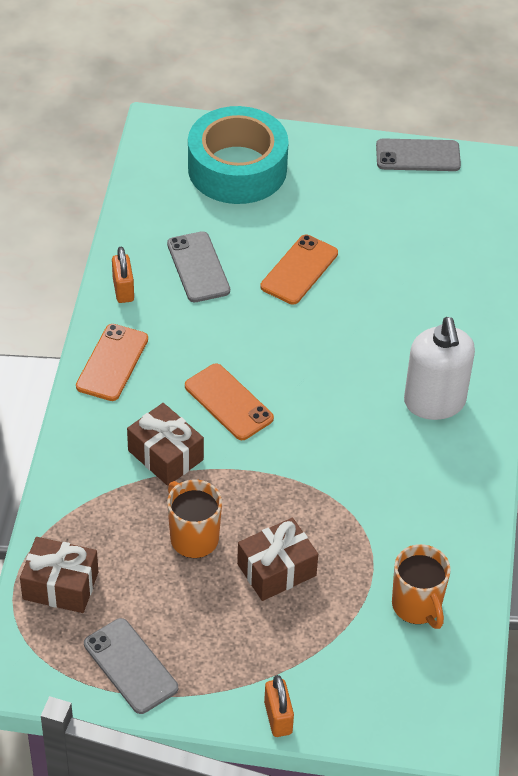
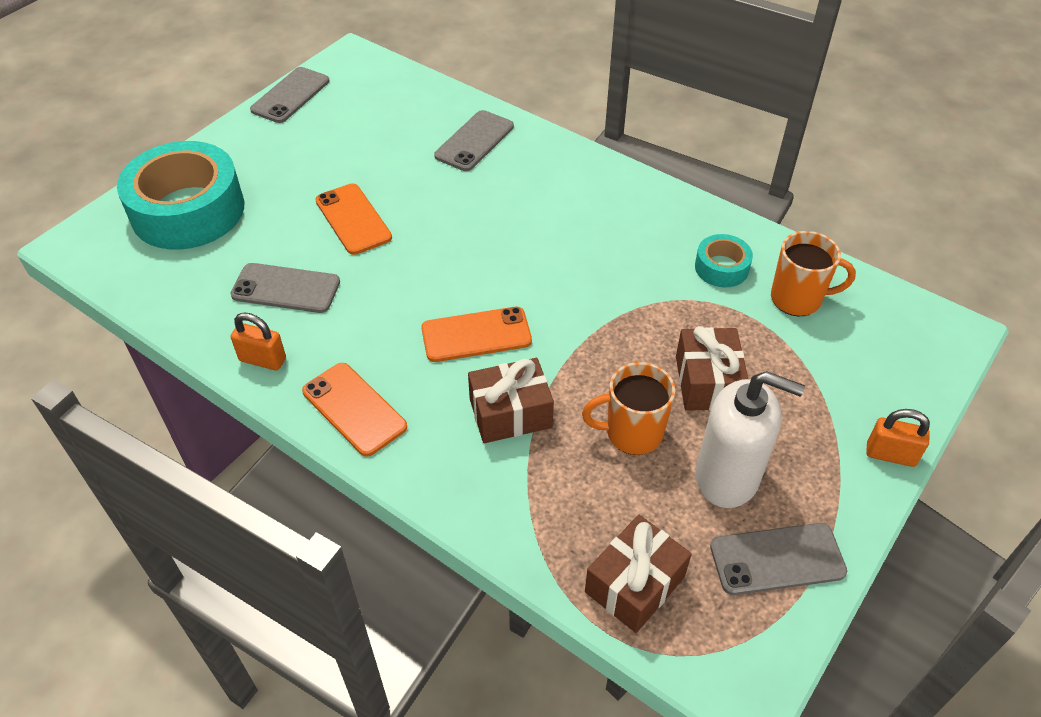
camera: 60 degrees left, 0 degrees up
(418, 538) = (721, 267): none -> turquoise tape
(434, 402) = (574, 196): white soap dispenser -> white soap dispenser (727, 477)
(454, 304) = (474, 141): none -> grey phone

